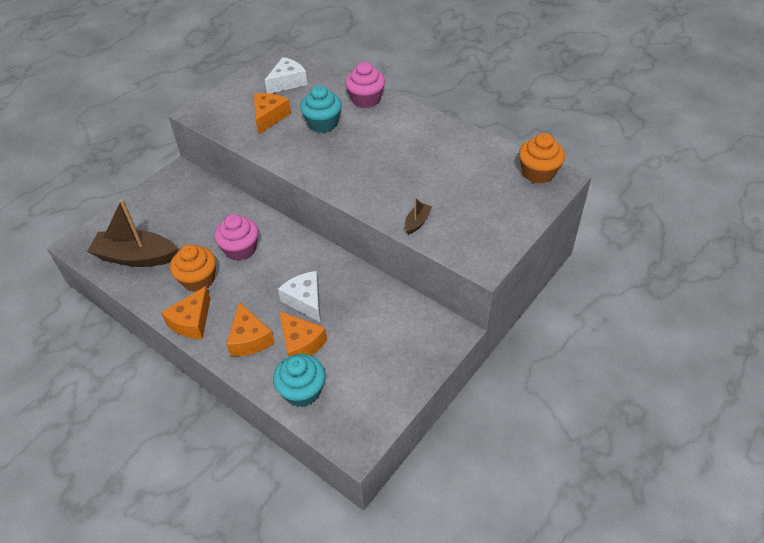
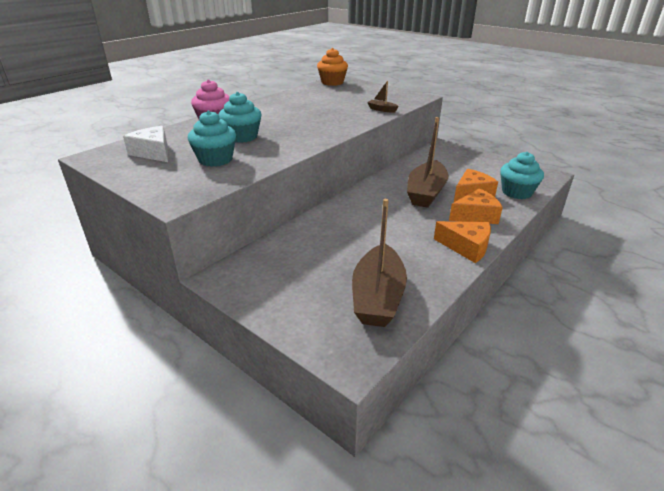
camera: 90 degrees left, 15 degrees down
(198, 280) = (409, 248): orange cupcake -> none
(240, 249) = (364, 226): pink cupcake -> none
(269, 117) = (215, 159): orange cheese -> turquoise cupcake
(305, 300) = (426, 192): white cheese -> brown boat

